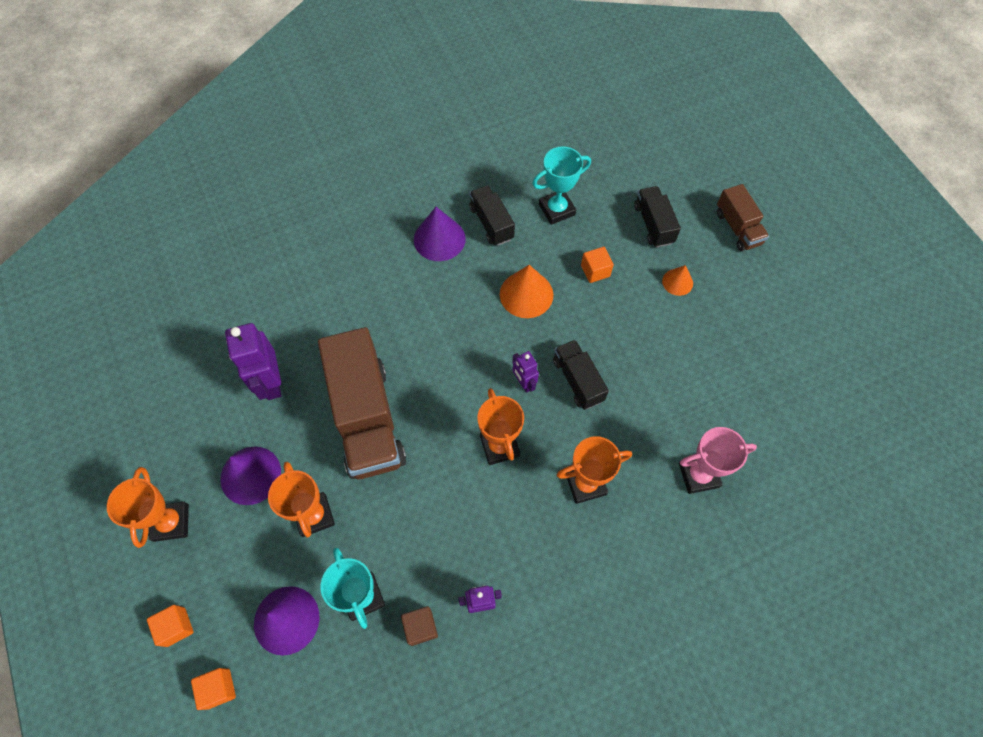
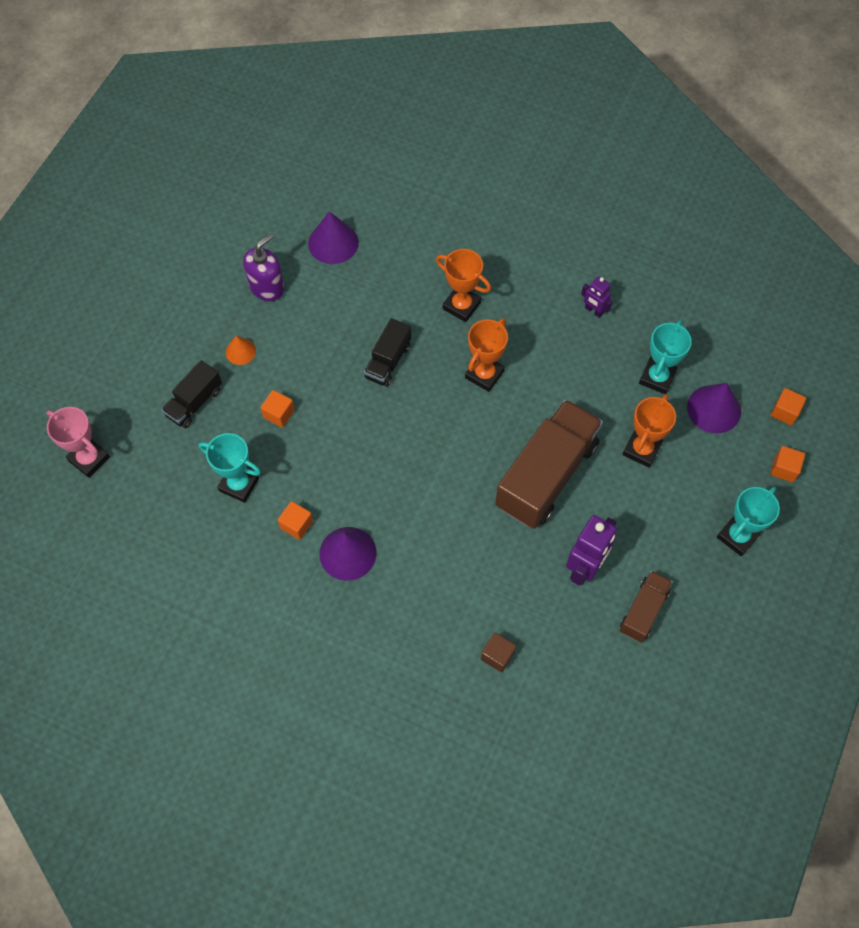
camera: 130 degrees left, 0 degrees up
(171, 522) = (737, 536): orange trophy -> turquoise trophy
(250, 475) = (658, 515): purple cone -> purple cone (333, 242)
(420, 627) = (640, 332): brown cube -> brown cube (497, 655)
(491, 223) = (296, 525): black truck -> orange cube
(524, 383) = (422, 394): purple robot -> none
(526, 294) = (344, 447): orange cone -> none
(698, 475) = (394, 247): pink trophy -> pink trophy (89, 459)
(731, 341) = (267, 287): none -> purple soap dispenser
(738, 228) = (148, 341): brown truck -> brown truck (643, 611)

